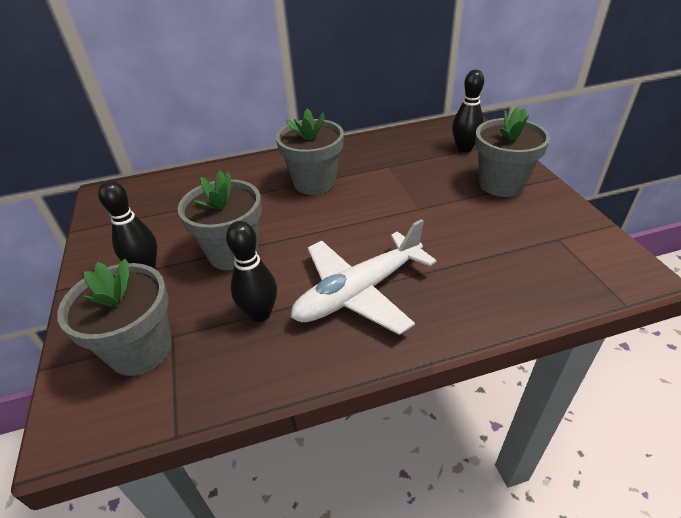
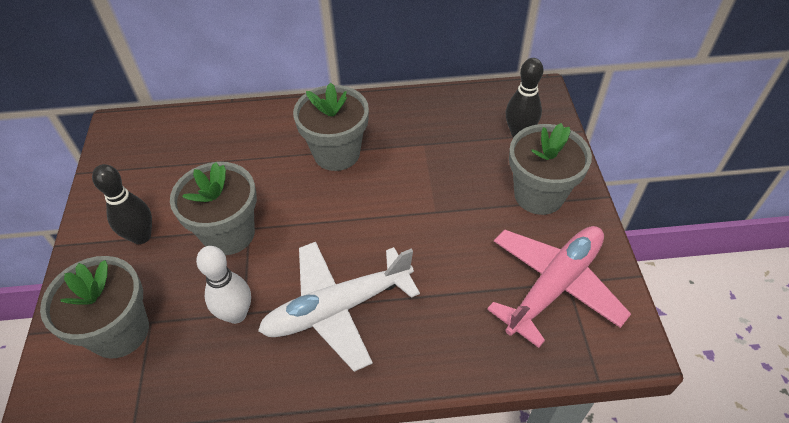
camera: 10 degrees right, 10 degrees up
(260, 314) = (236, 314): black bowling pin -> white bowling pin
(548, 242) = (554, 286): none -> pink plane

